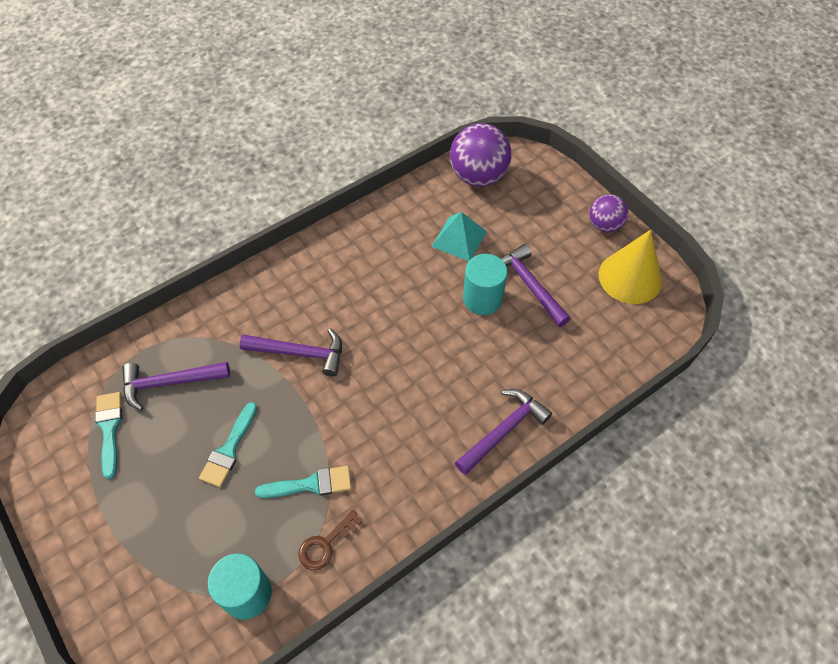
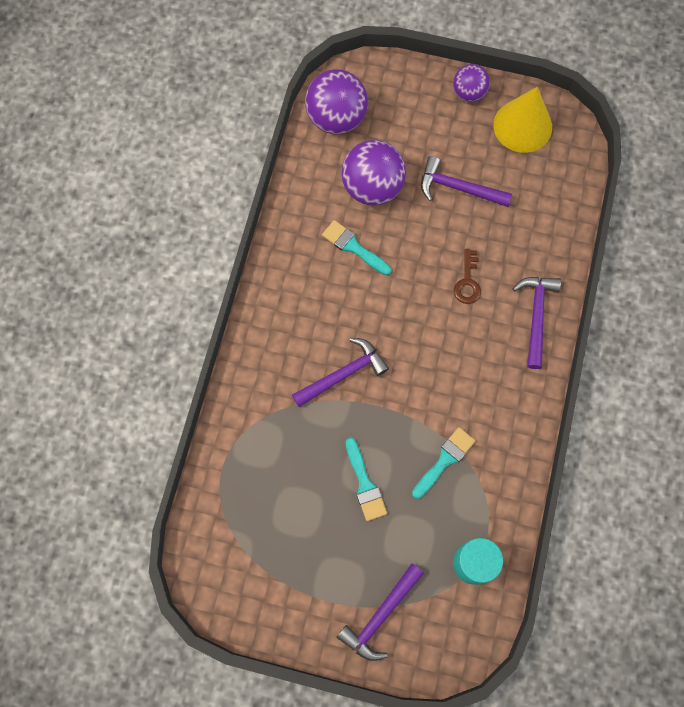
camera: 40 degrees left, 15 degrees up
(109, 429) = (263, 543): turquoise brush -> turquoise brush (353, 247)
(170, 383) = (271, 474): purple hammer -> purple hammer (381, 615)
(325, 544) = (492, 490): brown key -> brown key (467, 282)
(459, 239) = (372, 187): turquoise pyramid -> purple ball
(482, 299) = (434, 225): turquoise cylinder -> none

